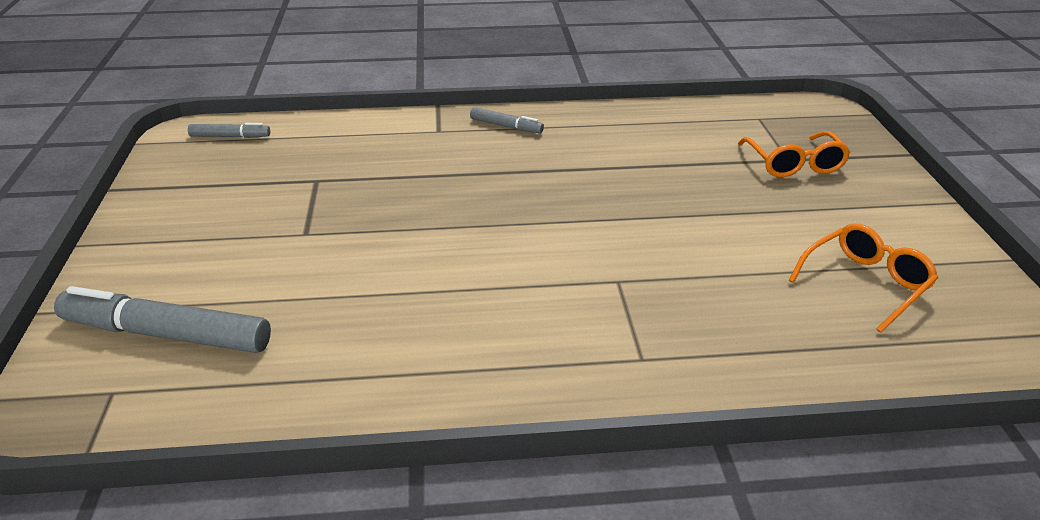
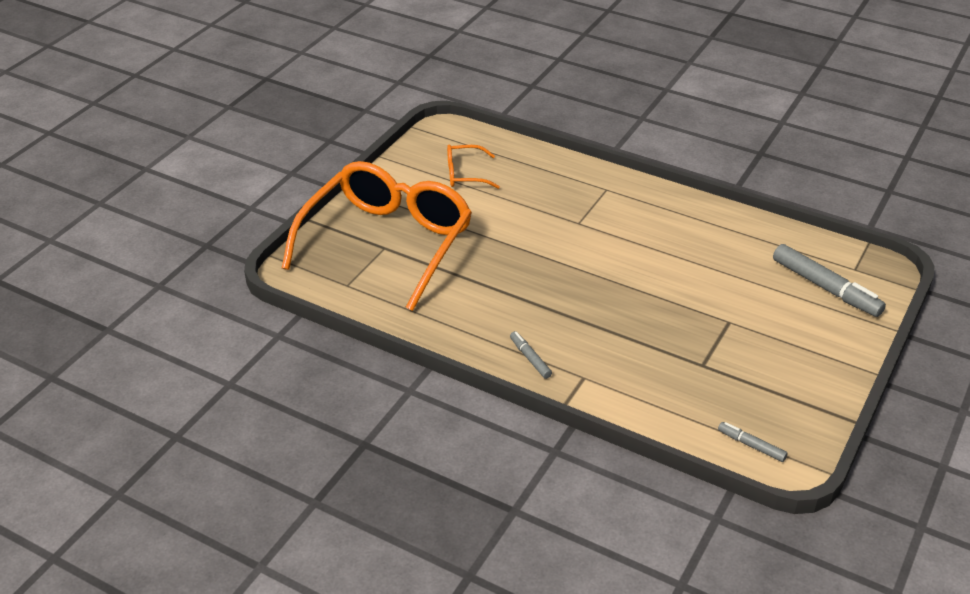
camera: 145 degrees left, 5 degrees up
(794, 164) = (388, 242): orange glasses -> orange glasses, size x2.42

